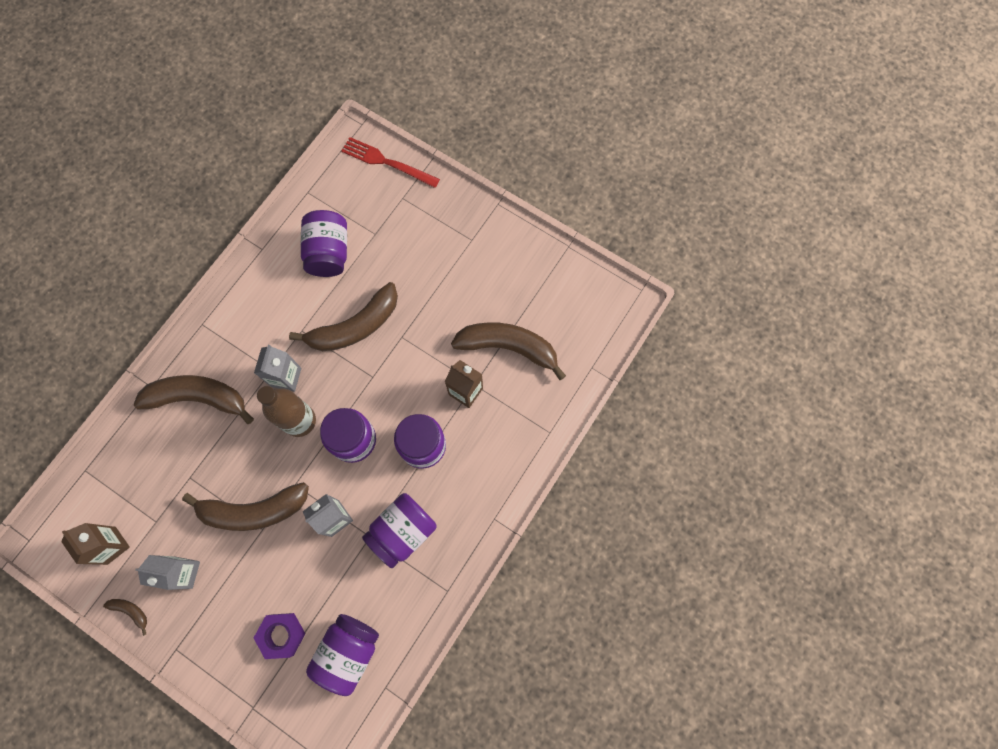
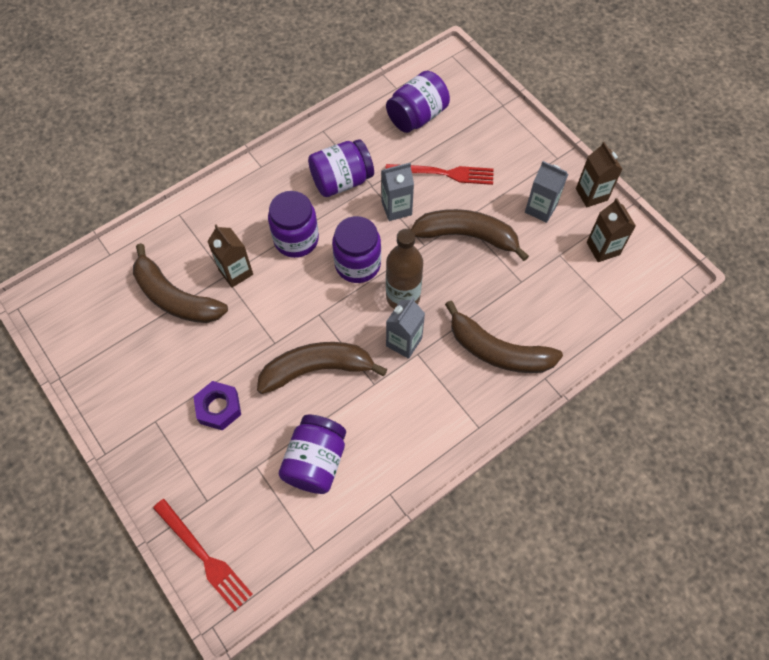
camera: 160 degrees left, 10 degrees down
(131, 611) = (591, 194): brown banana -> brown carton
(282, 635) = (467, 142): purple nut -> purple nut (219, 408)
(297, 581) = (443, 173): none -> red fork

